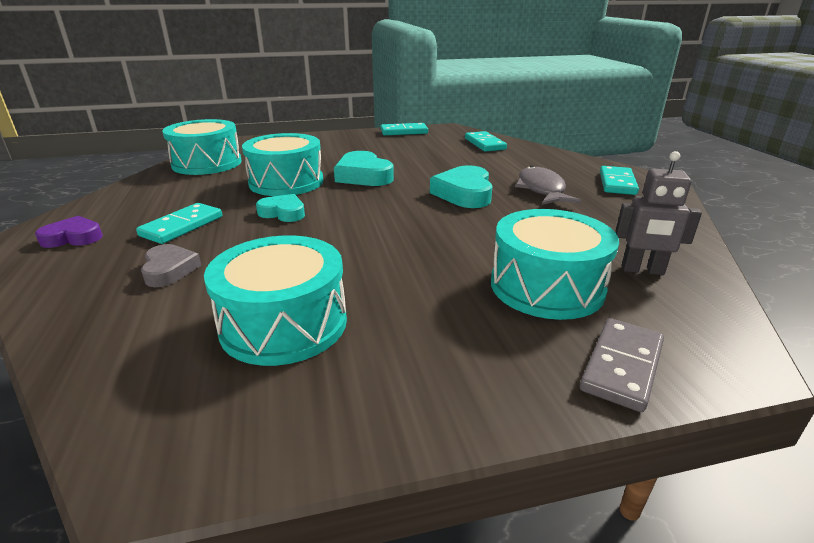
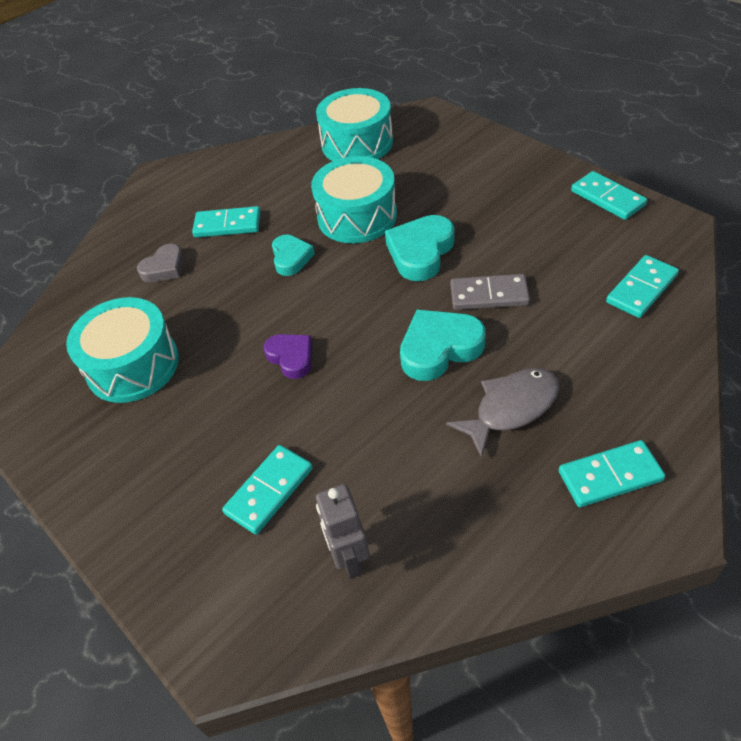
camera: 65 degrees right, 20 degrees up
(73, 238) = (176, 193): purple heart -> purple heart (291, 357)
(546, 286) = (269, 491): turquoise drum -> turquoise domino
(622, 366) = (174, 575): grey domino -> grey domino (489, 295)

